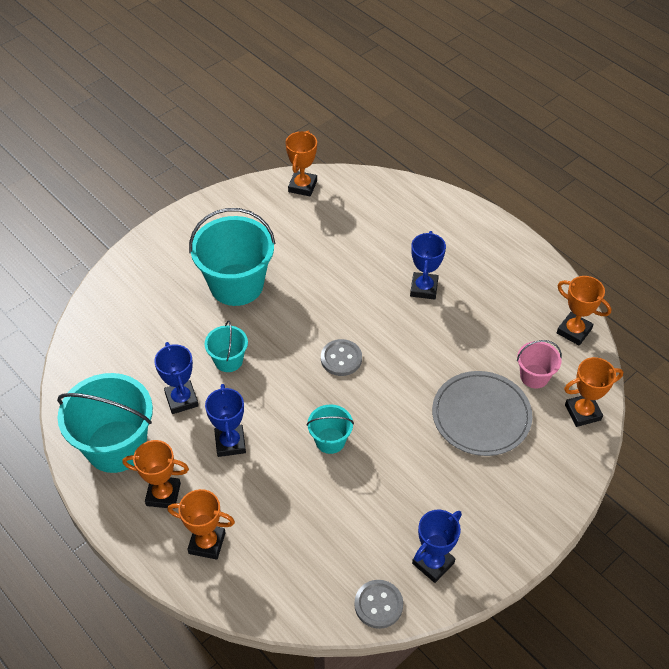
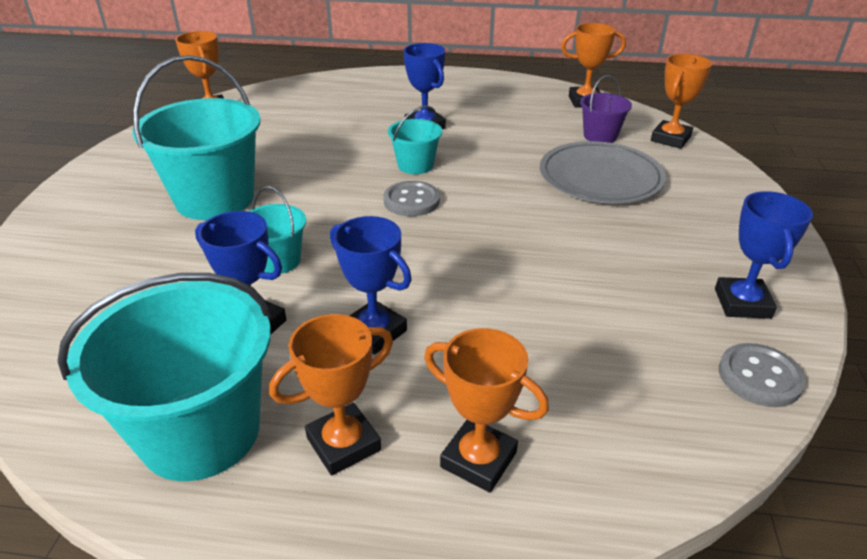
camera: 40 degrees left, 15 degrees down
(207, 543) = (478, 460): orange trophy -> orange trophy turned 60 degrees clockwise
(330, 440) = (490, 266): turquoise bucket -> turquoise bucket (415, 165)
(534, 376) = (600, 136): pink bucket -> purple bucket

